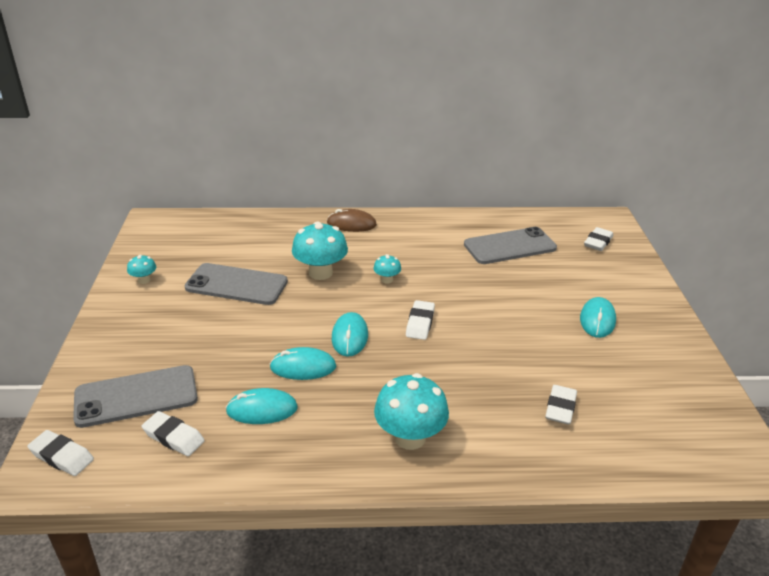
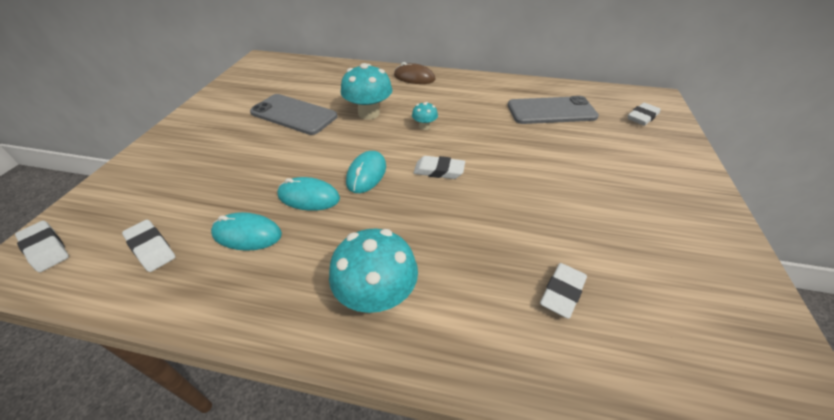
camera: 15 degrees right, 10 degrees up
(136, 396) = (149, 201): grey phone -> none
(144, 280) = (224, 102): turquoise mushroom -> none
(420, 323) = (439, 171): white eraser -> white eraser turned 75 degrees clockwise
(597, 320) = (627, 194): turquoise mouse -> none

